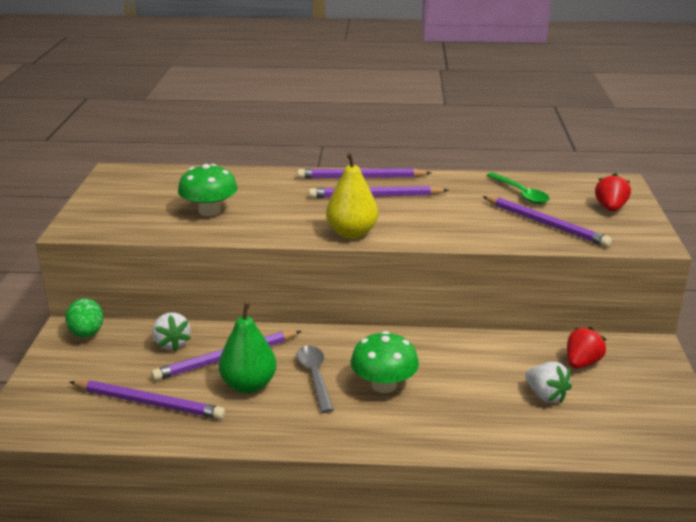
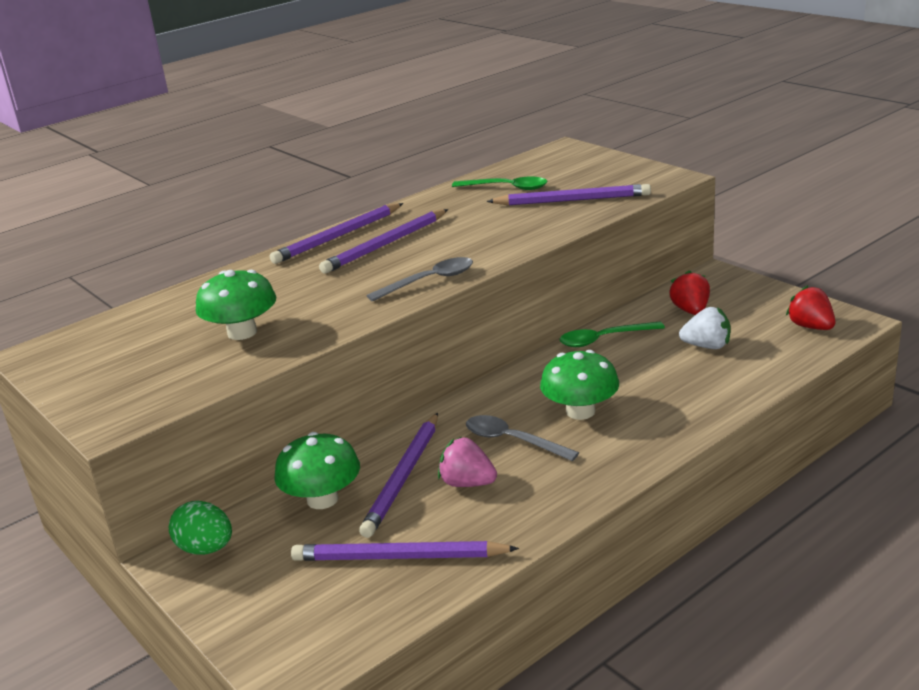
camera: 40 degrees left, 0 degrees up
(149, 402) = (399, 557): purple pencil -> purple pencil turned 150 degrees counterclockwise
(172, 343) = (322, 499): white strawberry -> green mushroom
(249, 385) = (467, 483): green pear -> pink strawberry
(352, 233) = (429, 281): yellow pear -> grey spoon
(484, 347) = (604, 339): none -> green spoon
(610, 208) = (595, 168): red strawberry -> red strawberry (811, 327)

